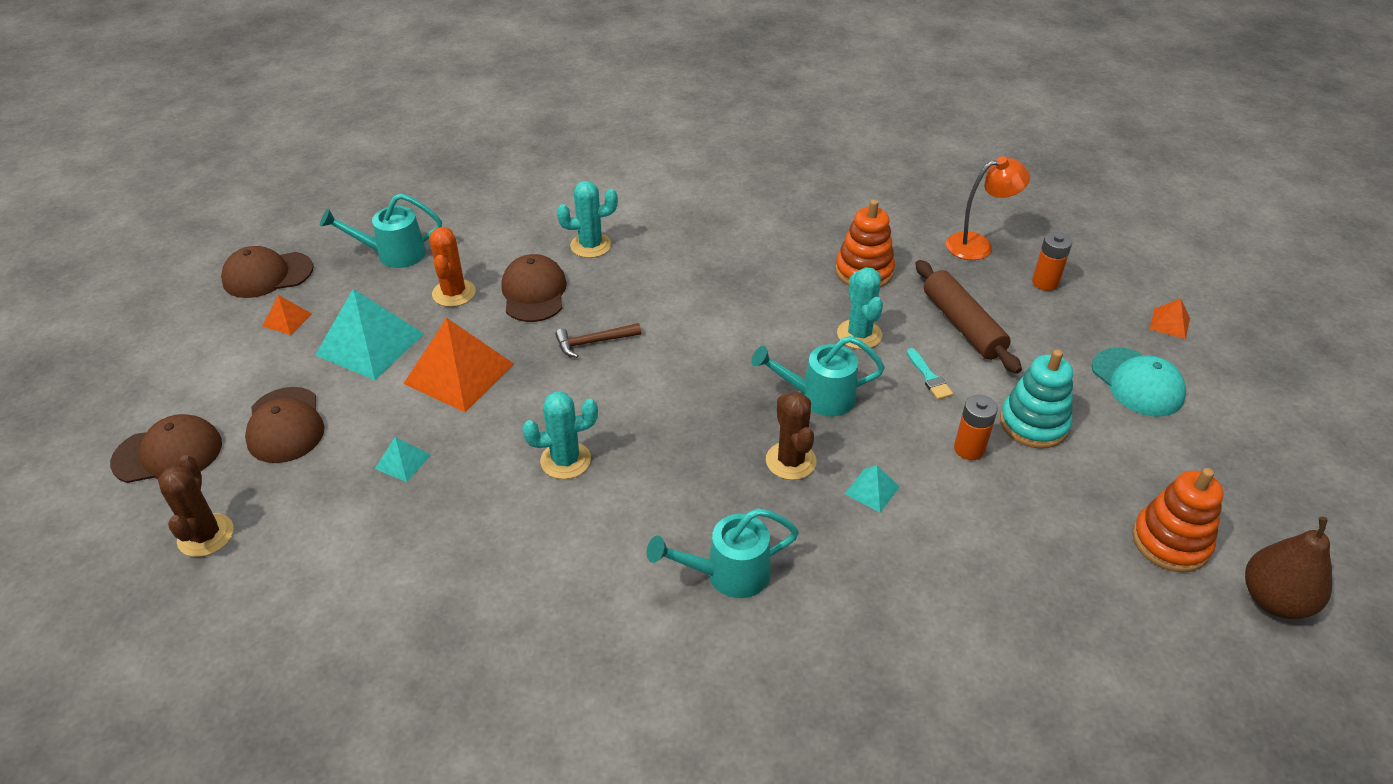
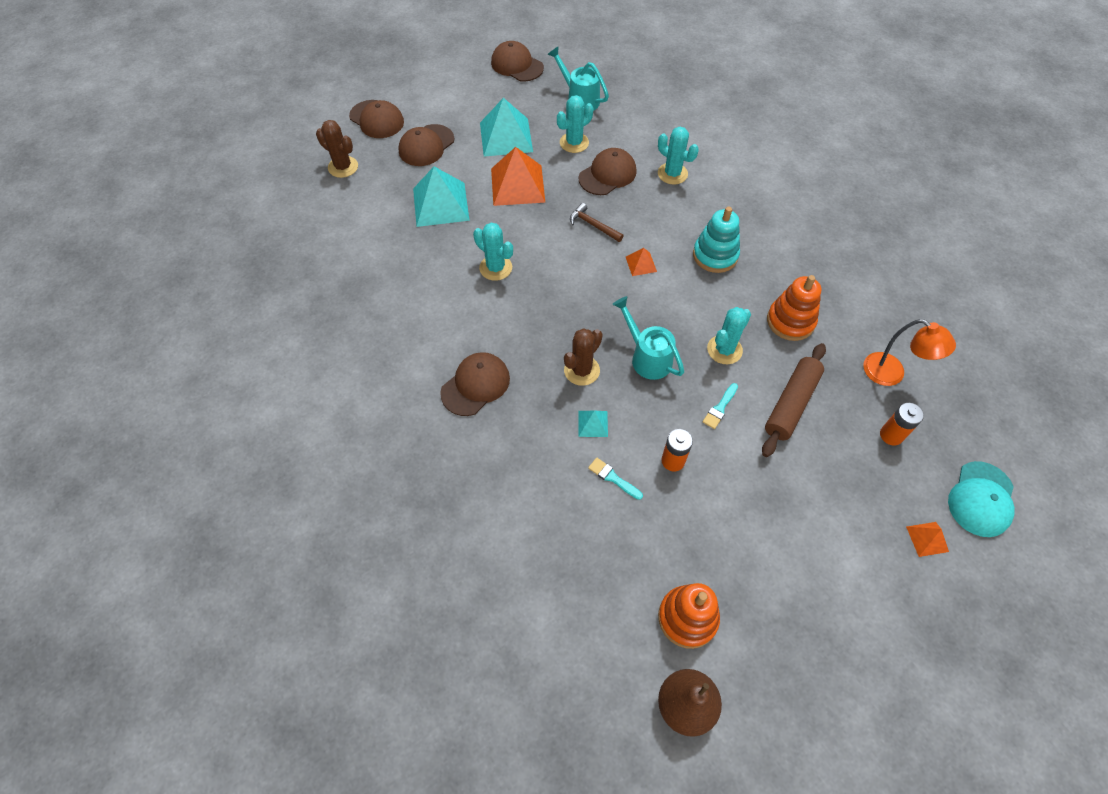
camera: 55 degrees right, 15 degrees up
(206, 535) = (343, 167): brown cactus -> brown cactus turned 75 degrees clockwise
(287, 320) = (493, 95): orange pyramid -> orange pyramid (641, 264)
(402, 461) = (440, 204): turquoise pyramid -> turquoise pyramid, size x2.14
(454, 293) = (574, 143): orange cactus -> turquoise cactus
(728, 574) = (475, 385): turquoise watering can -> brown cap
(957, 511) = (613, 478): none -> turquoise brush
(1033, 424) = (730, 489): turquoise stacking toy -> turquoise stacking toy (715, 255)
(1137, 382) = (834, 540): turquoise cap -> turquoise cap (981, 499)

